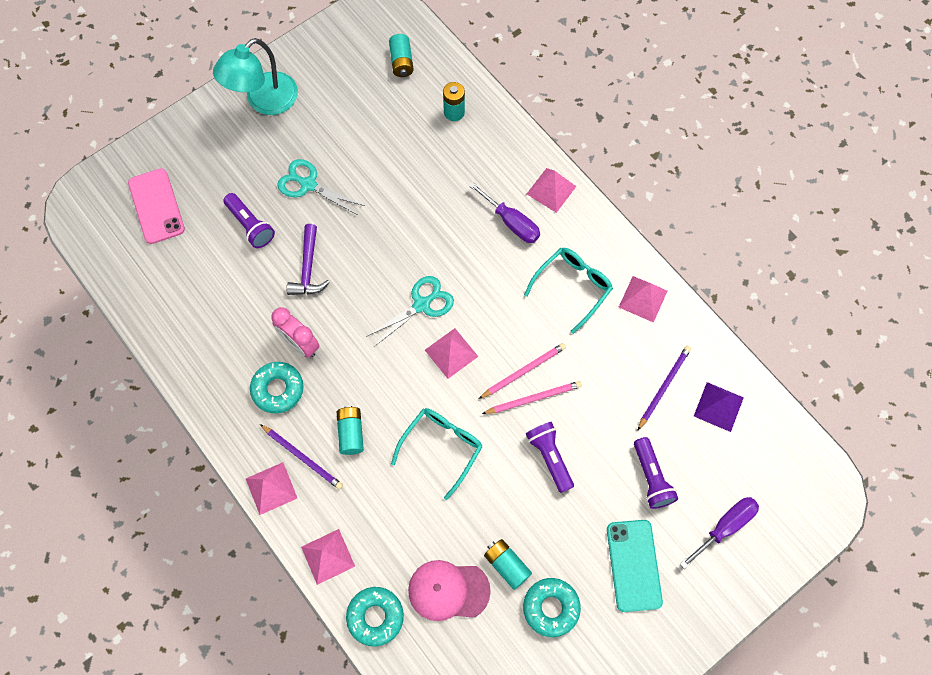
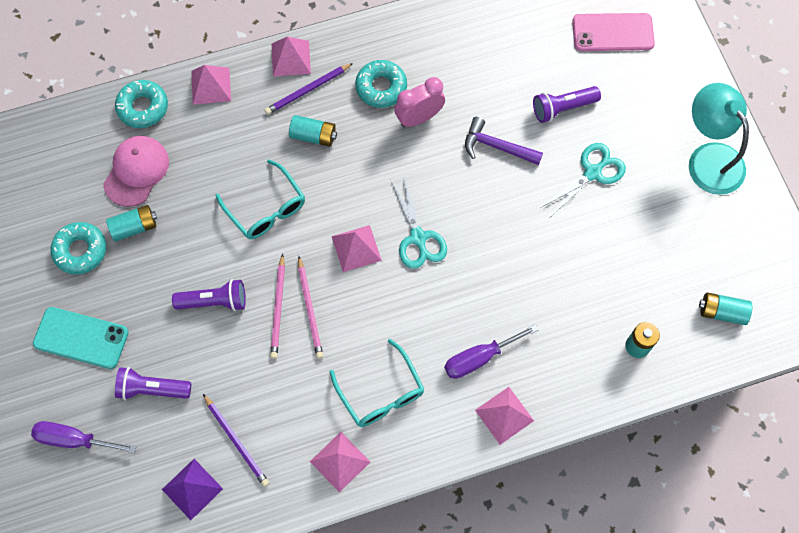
camera: 110 degrees right, 0 degrees up
(725, 527) = (74, 439): purple screwdriver -> purple screwdriver turned 120 degrees clockwise

